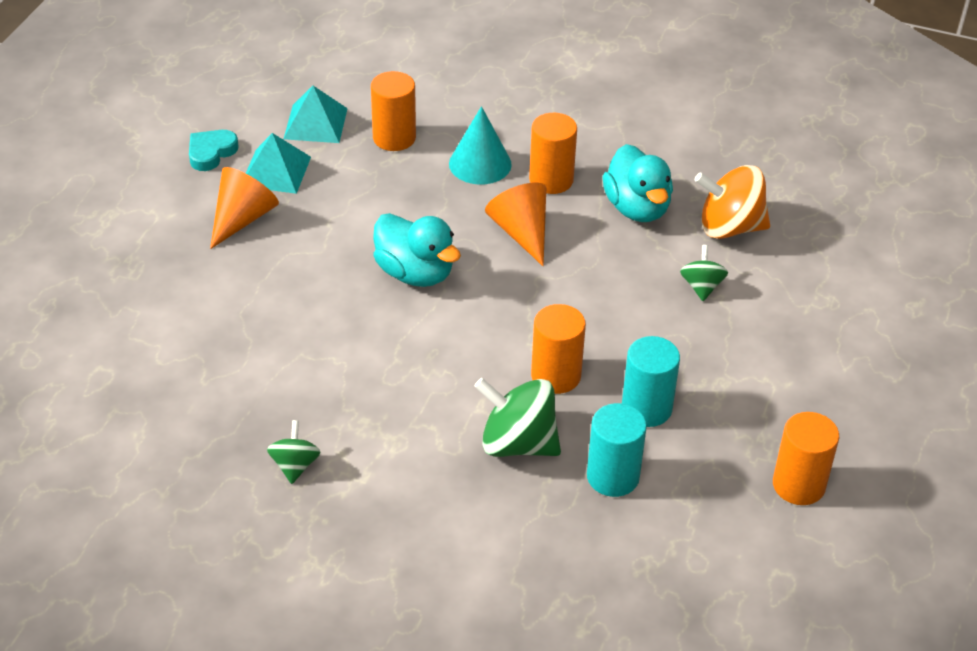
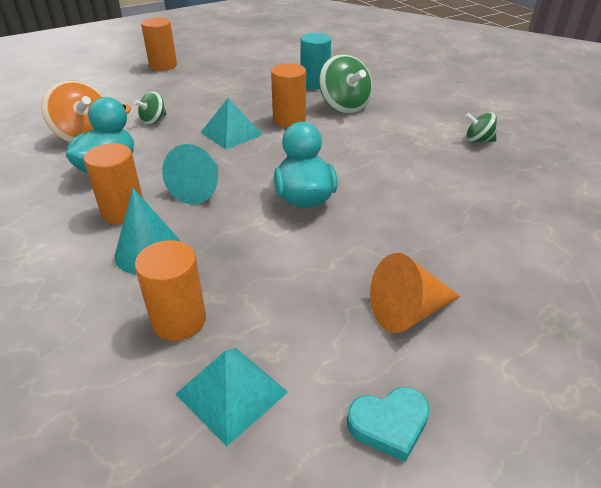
camera: 140 degrees left, 5 degrees down
(275, 171) = (333, 350): turquoise pyramid -> turquoise pyramid (231, 133)
(295, 465) = (478, 140): green spinning top -> green spinning top turned 60 degrees clockwise
(521, 232) = (199, 189): orange cone -> turquoise cone
(646, 408) = (264, 94): turquoise cylinder -> none
(798, 485) = (243, 58): orange cylinder -> orange cylinder (163, 65)

